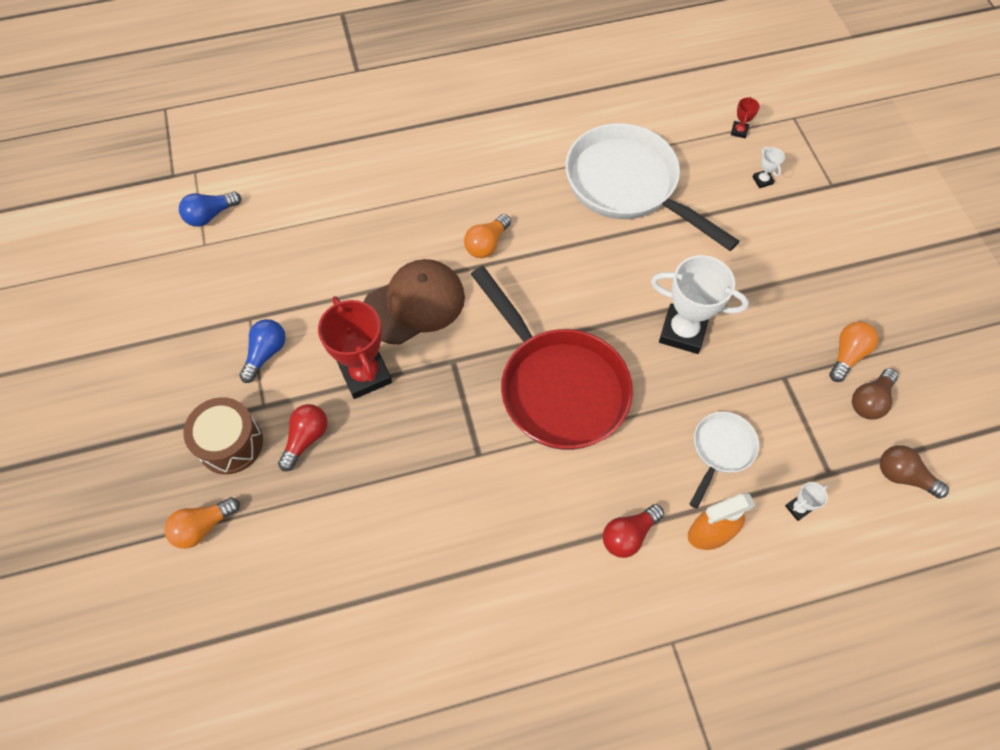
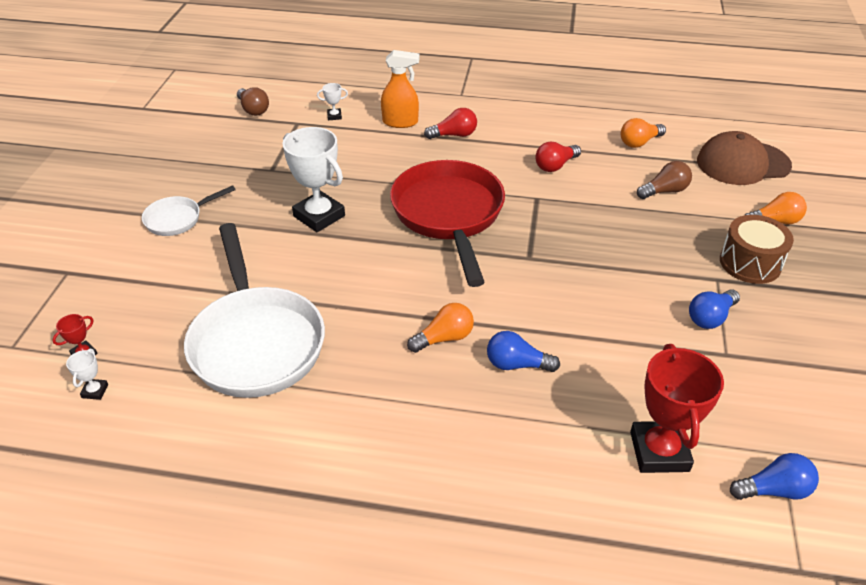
camera: 155 degrees left, 20 degrees down
(306, 439) = (679, 246): red light bulb -> red light bulb (555, 166)
(365, 374) = (614, 272): red trophy -> red trophy (659, 451)
(414, 304) = (546, 310): brown cap -> brown cap (742, 163)
(419, 243) = (517, 364): none -> blue light bulb
(721, 450) = (357, 151): white pan -> white pan (178, 219)
(762, 180) = (122, 299): white trophy -> white trophy (95, 391)
(847, 355) = (212, 167): orange light bulb -> orange light bulb (639, 142)
(870, 400) = (228, 143): brown light bulb -> brown light bulb (664, 191)

